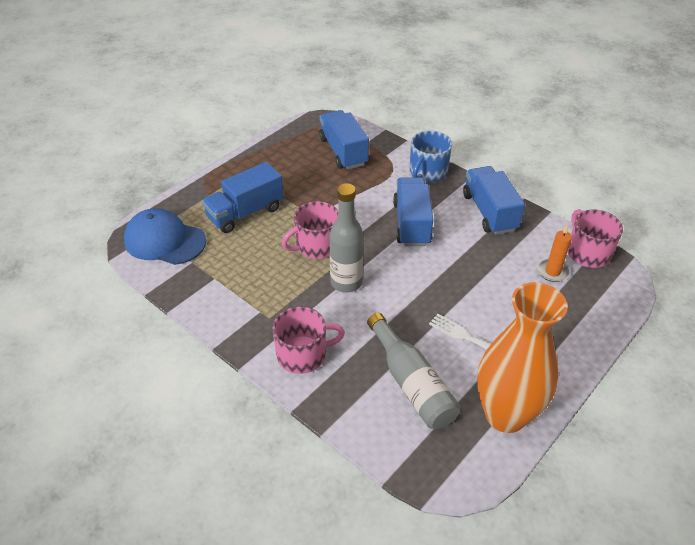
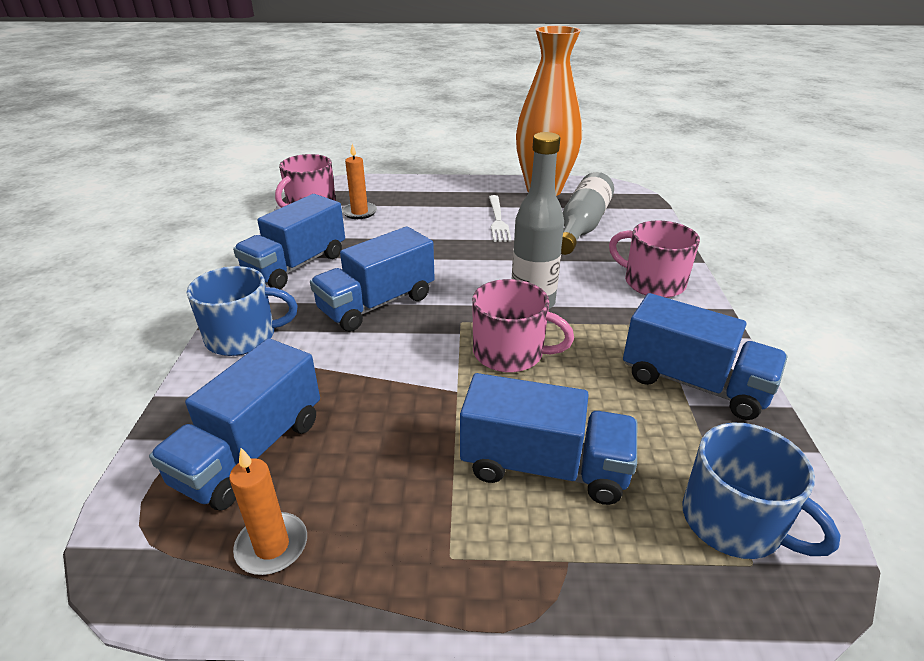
camera: 130 degrees left, 10 degrees down
(164, 240) = (734, 522): blue cap -> blue mug
(220, 291) = (693, 383): none -> blue truck
(294, 143) = (272, 546): none -> orange candle

